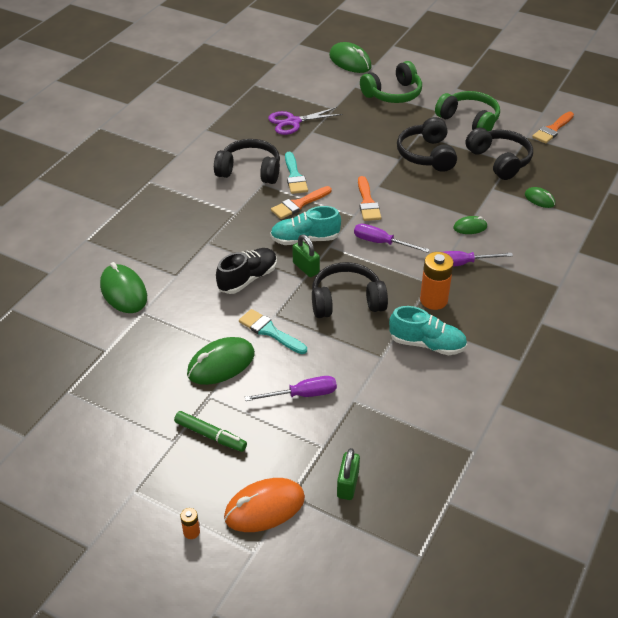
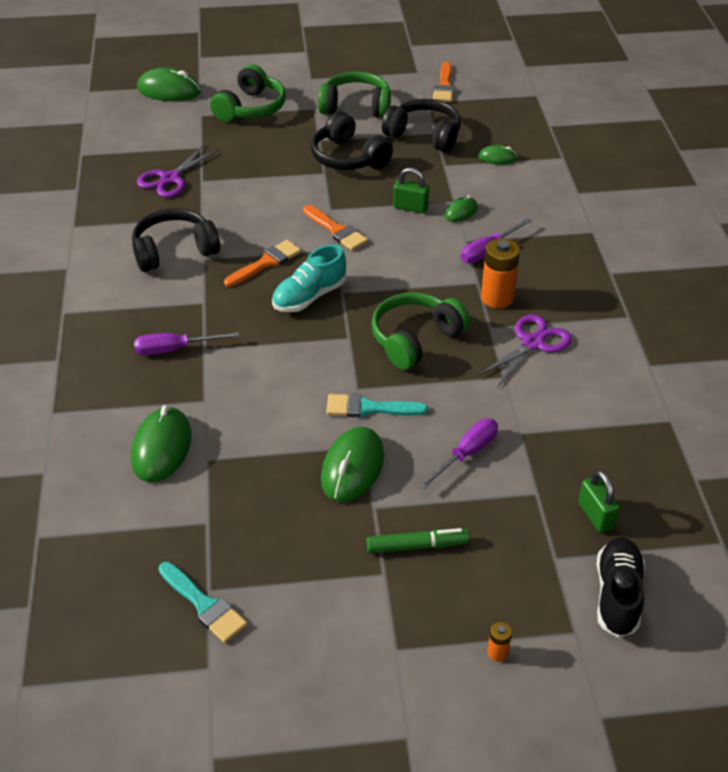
camera: 35 degrees left, 0 degrees up
(123, 292) = (162, 448): green mouse -> green mouse turned 75 degrees clockwise
(247, 279) = (290, 366): black shoe -> black shoe (617, 595)
(264, 508) = (543, 584): orange mouse -> none
(294, 176) = (231, 236): turquoise brush -> turquoise brush (204, 605)
(299, 204) = (266, 263): orange brush -> orange brush turned 150 degrees counterclockwise
(306, 268) = (340, 325): green padlock -> green padlock (410, 207)
(346, 301) = (415, 339): black headphones -> green headphones
(381, 243) = (391, 265): purple screwdriver -> purple screwdriver (174, 349)
(427, 344) = (533, 343): turquoise shoe -> purple scissors

